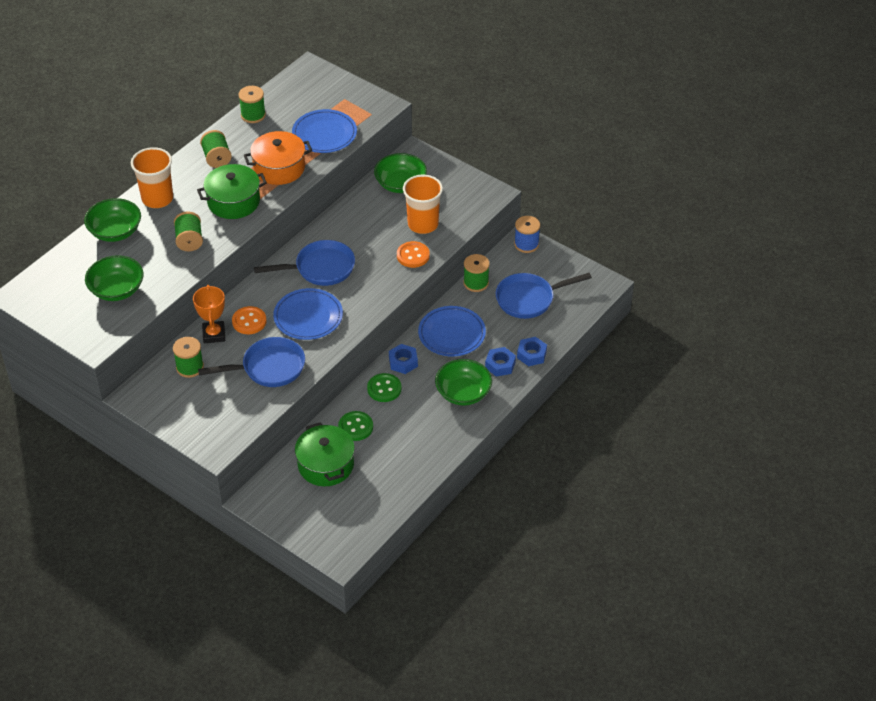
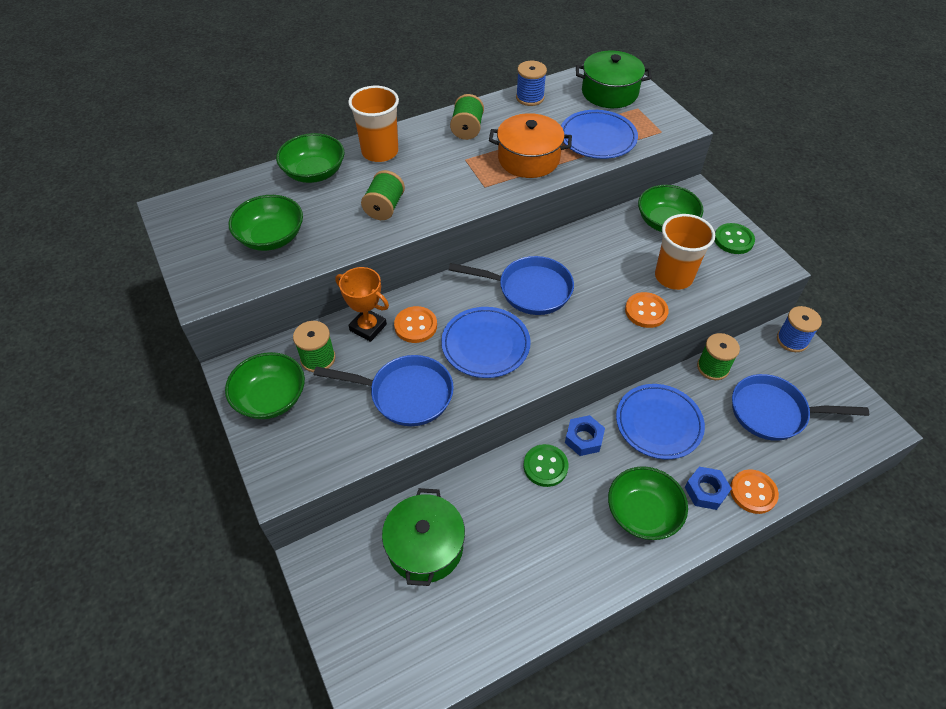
camera: 25 degrees right, 5 degrees up
(172, 403) = (271, 398): none -> green bowl
(214, 334) = (368, 327): orange trophy -> orange trophy turned 75 degrees counterclockwise
(233, 201) = (458, 180): green pot -> green pot (609, 92)
(253, 115) = (530, 97): green spool -> blue spool
(355, 427) = (487, 506): green button -> green button (733, 240)
(531, 354) = (753, 492): blue nut -> orange button

